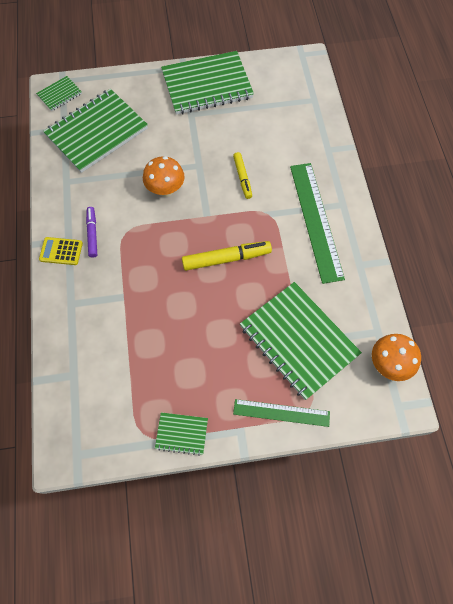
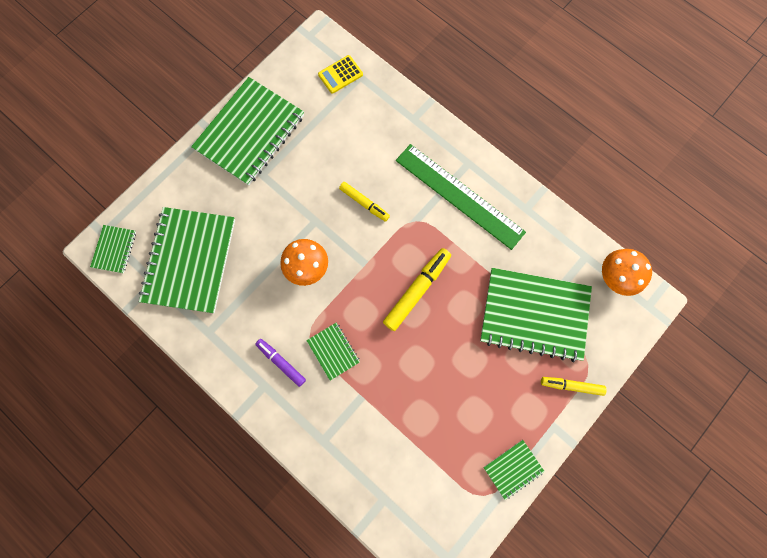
camera: 40 degrees left, 10 degrees up
(61, 251) = (268, 402): yellow calculator -> yellow calculator (340, 75)
(132, 253) = (333, 351): none -> green notebook
(281, 413) = (571, 386): green ruler -> yellow marker

